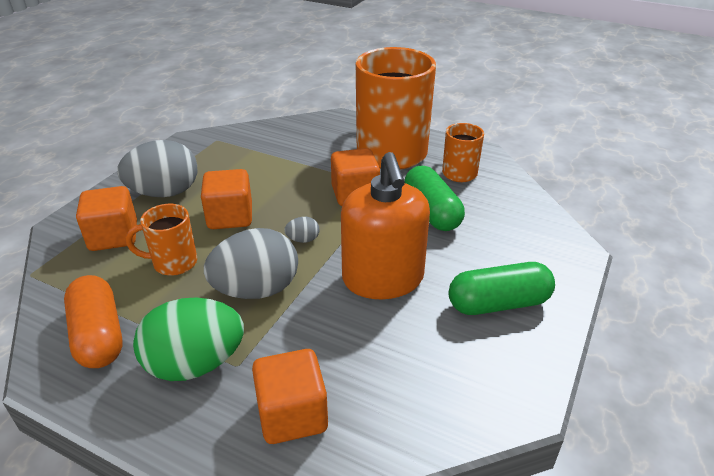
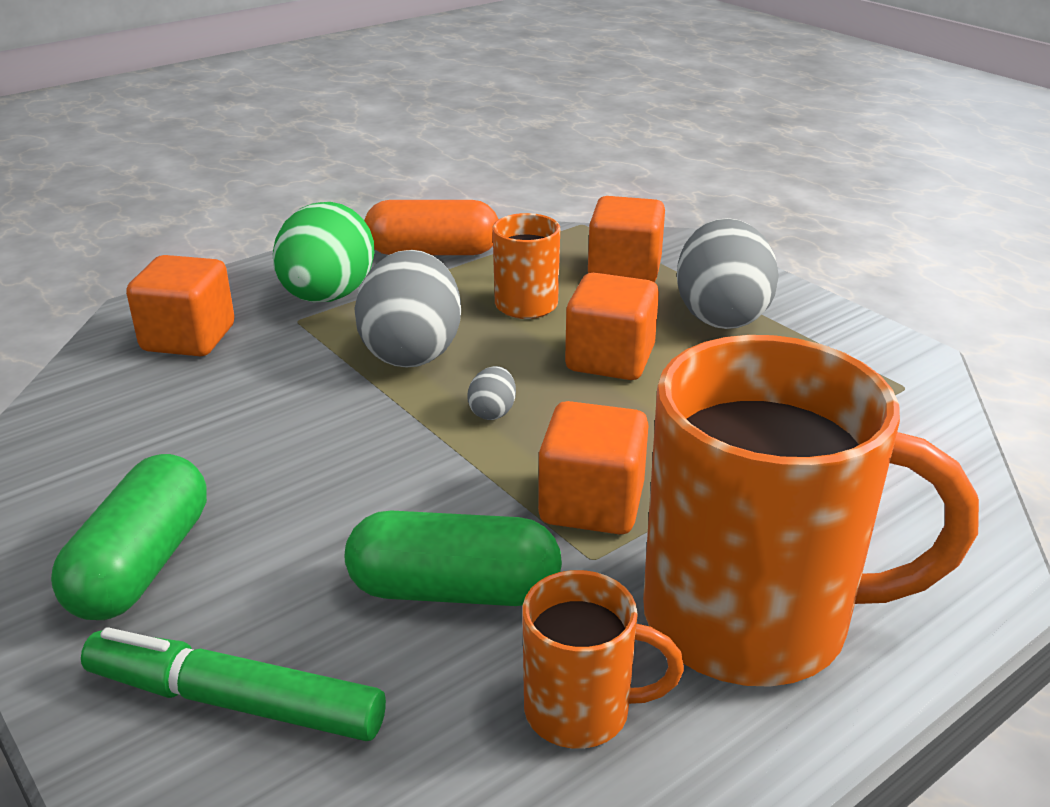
camera: 115 degrees right, 5 degrees down
(383, 279) = (325, 462): orange soap dispenser -> none
(529, 241) = (235, 701): none -> green marker

